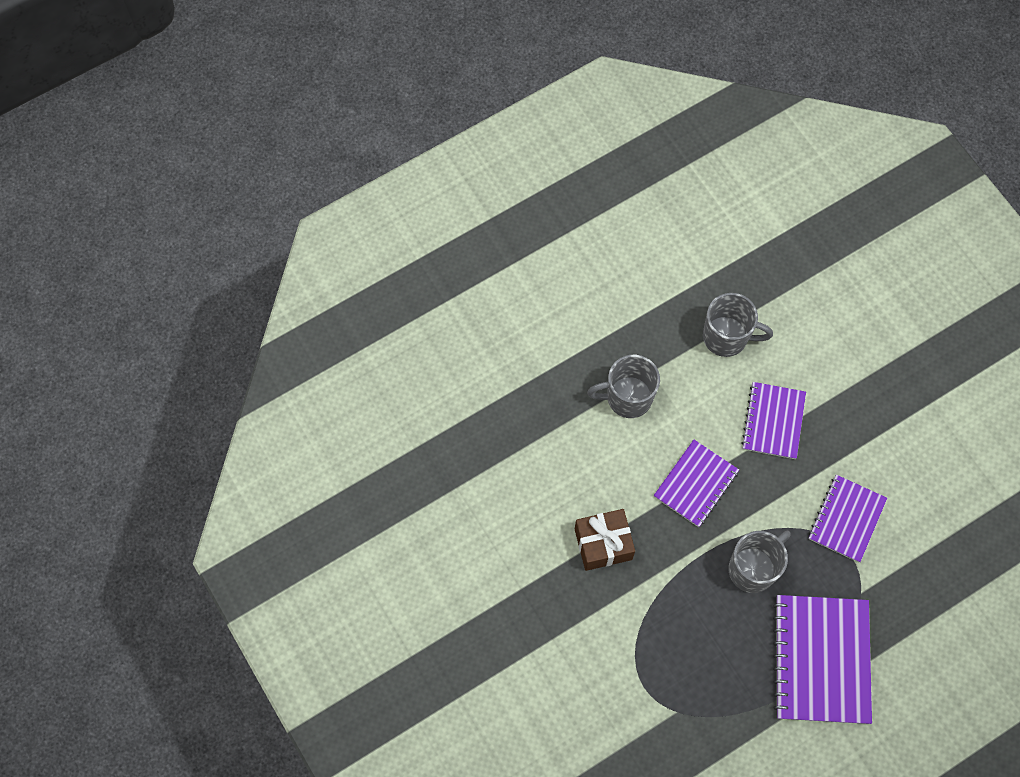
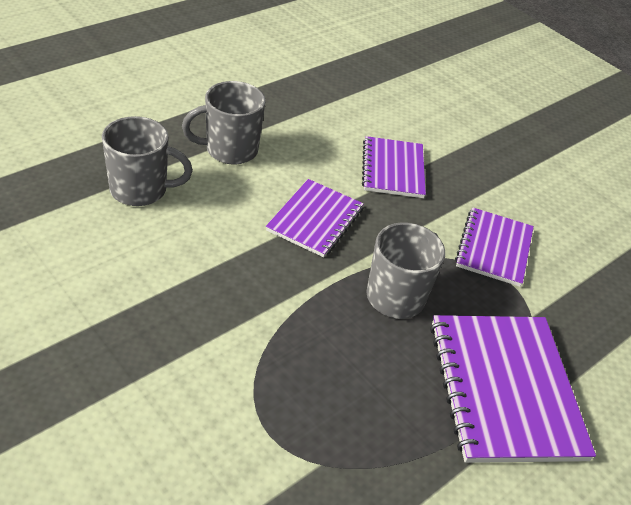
camera: 15 degrees left, 25 degrees down
(603, 544) = (205, 276): brown gift -> none
(726, 337) = (332, 108): grey mug -> grey mug (140, 190)

